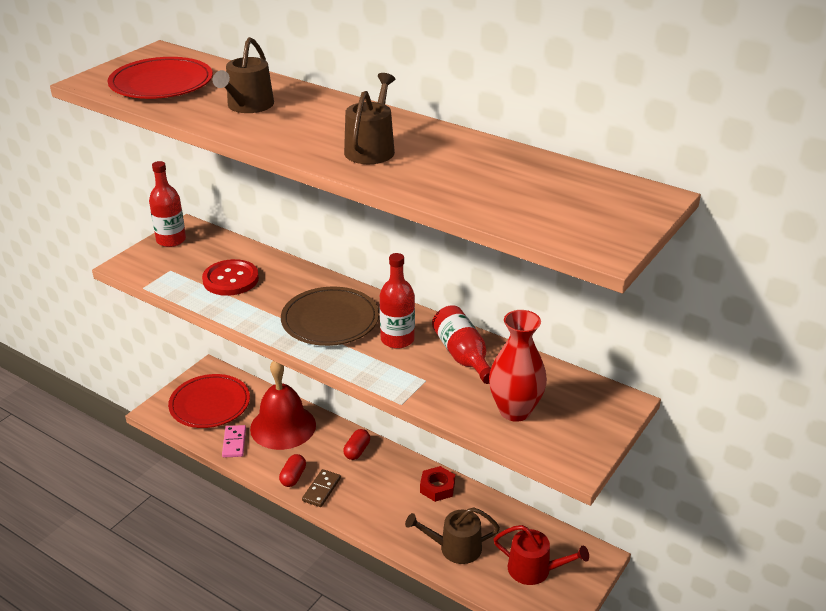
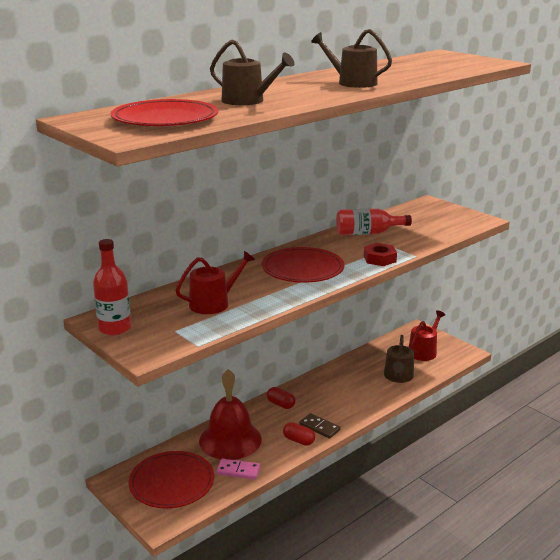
camera: 75 degrees left, 10 degrees down
(231, 279) = (213, 303): red button -> red watering can
(330, 320) = (302, 269): brown plate -> red plate
(397, 339) = (340, 249): red bottle -> none
(437, 487) = (336, 374): red nut -> red nut (379, 259)
(515, 411) = (431, 227): red vase -> none

